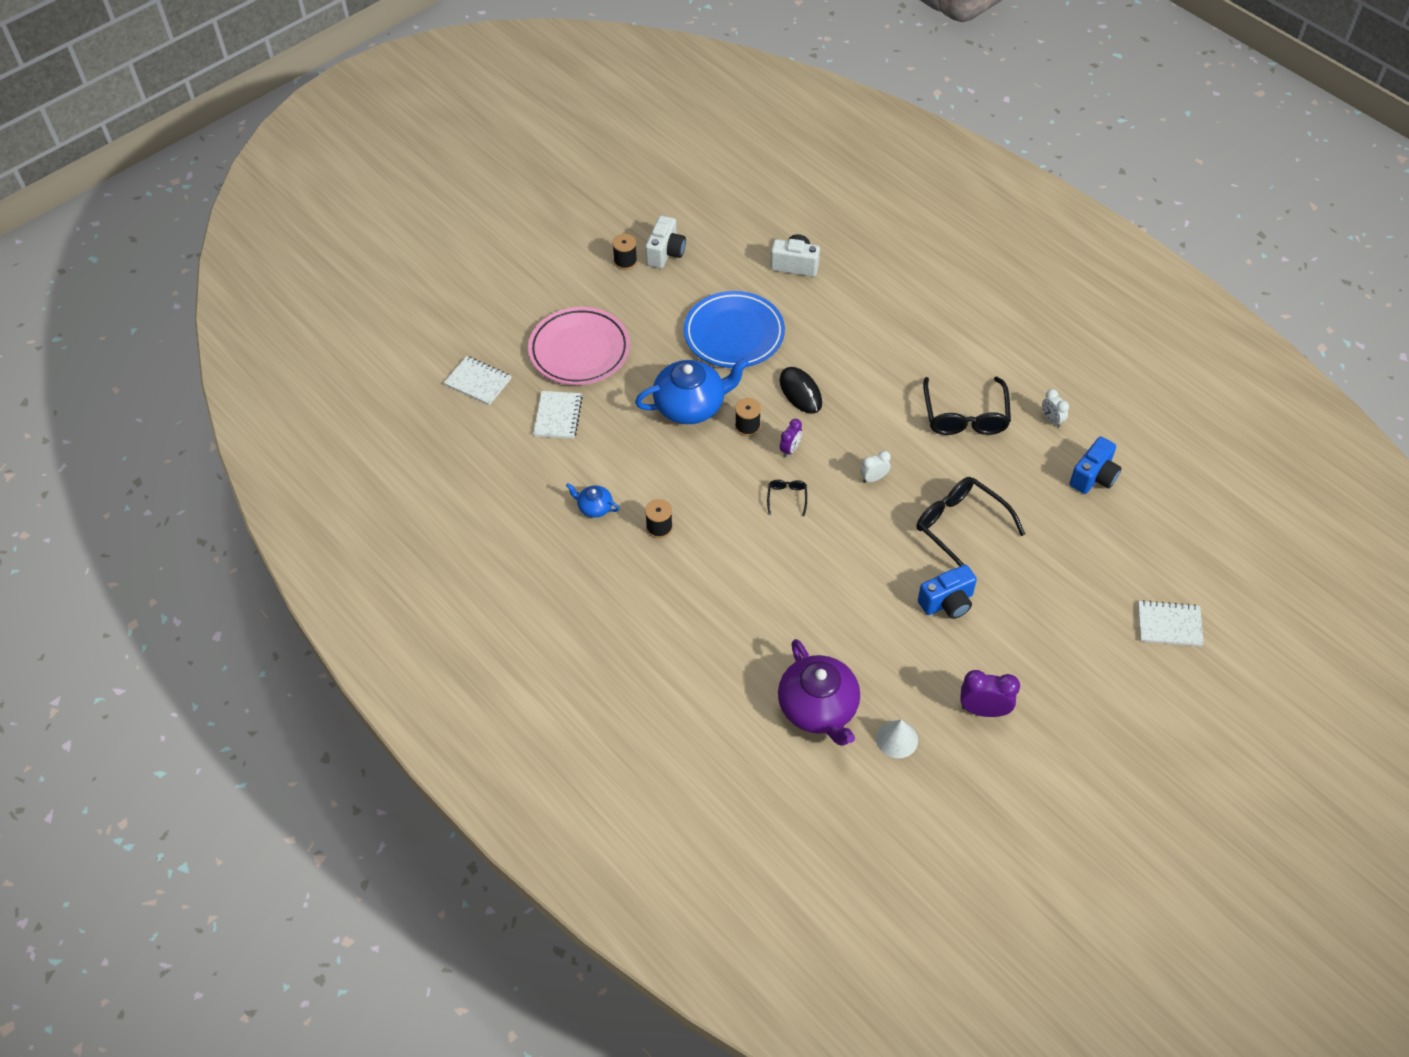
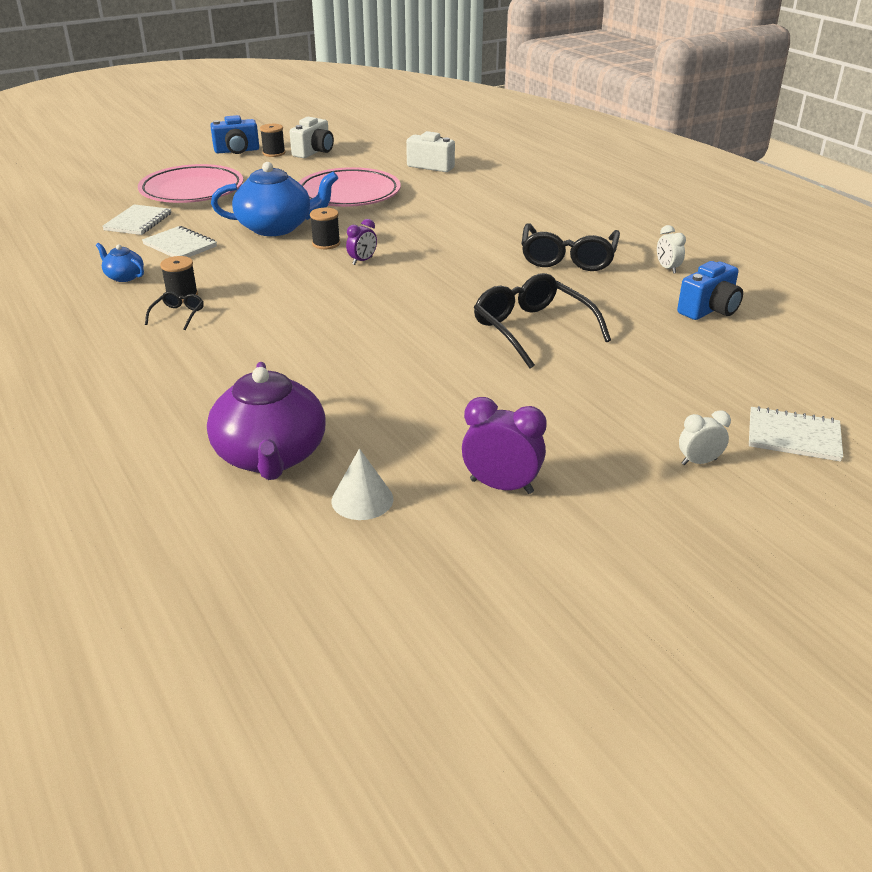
camera: 10 degrees right, 20 degrees down
(478, 382) = (80, 198): white notebook -> white notebook (180, 245)
(734, 334) = (349, 194): blue plate -> pink plate
(787, 497) = (338, 290): black glasses -> black glasses (178, 315)
(800, 392) = (395, 229): black mouse -> none
(873, 478) = (445, 287): white clock -> white clock (699, 462)
(947, 602) = (491, 384): blue camera -> blue camera (237, 151)

